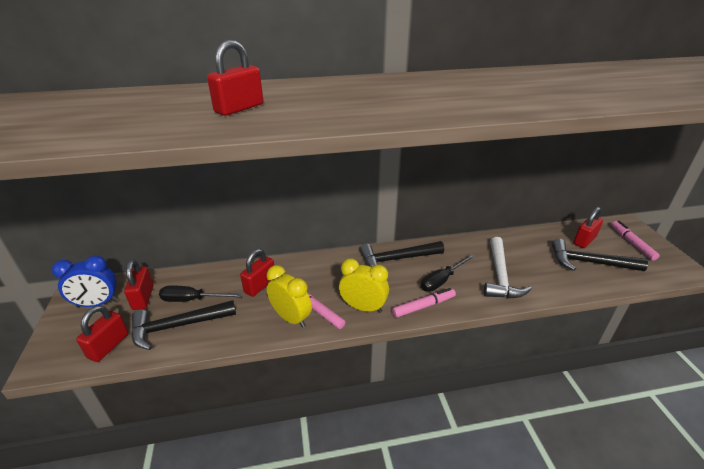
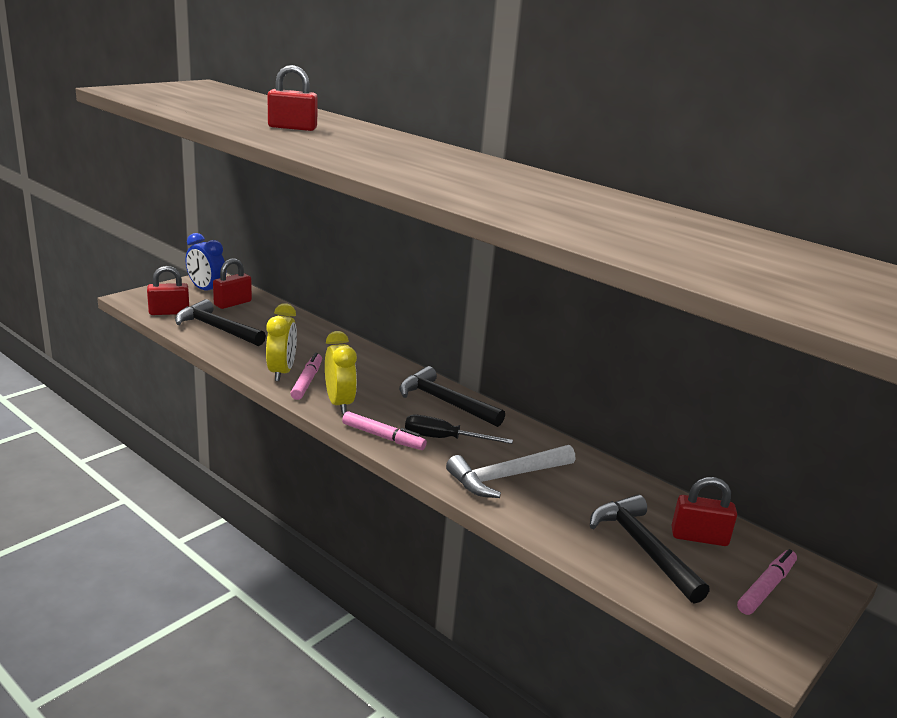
camera: 50 degrees right, 10 degrees down
(192, 299) = (253, 322): black screwdriver -> none
(260, 285) = (307, 344): red padlock -> none

